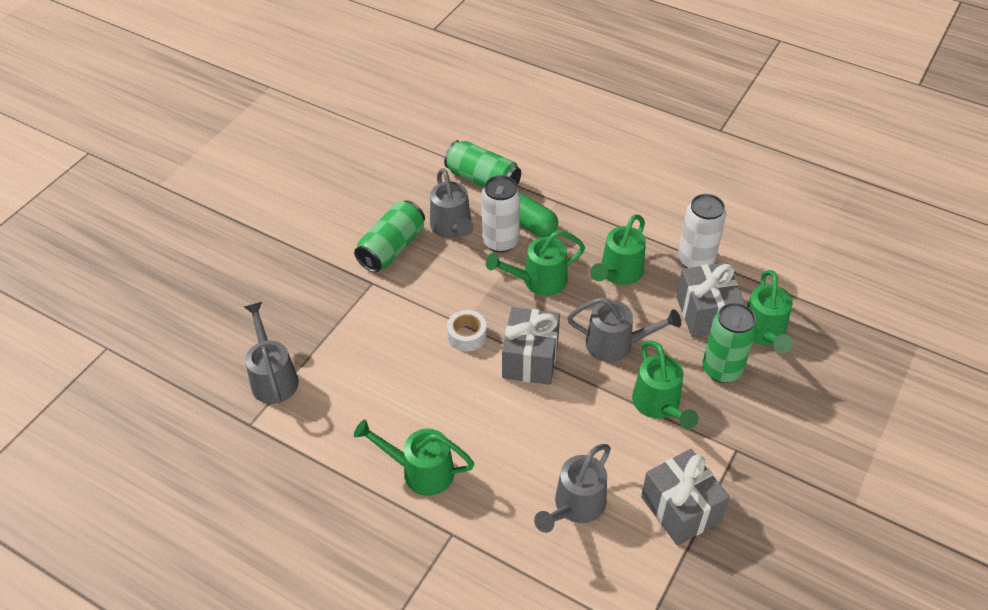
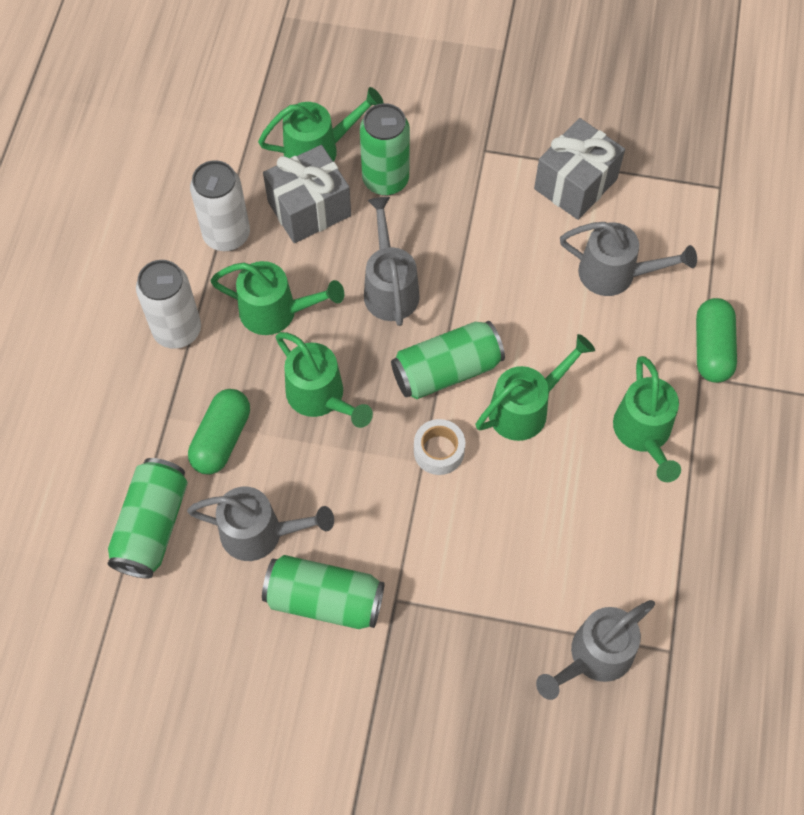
camera: 110 degrees left, 15 degrees up
(452, 228) = (261, 533): grey watering can -> grey watering can turned 45 degrees clockwise
(474, 554) = (712, 348): none -> green capsule
(500, 241) = (266, 463): white can -> white can (177, 330)
(530, 359) = (446, 370): grey gift -> green can
(659, 405) = (458, 228): green watering can -> green watering can (526, 408)

